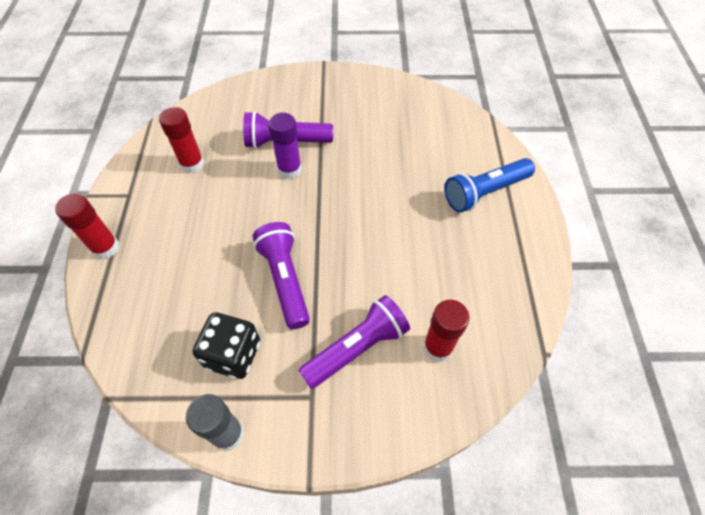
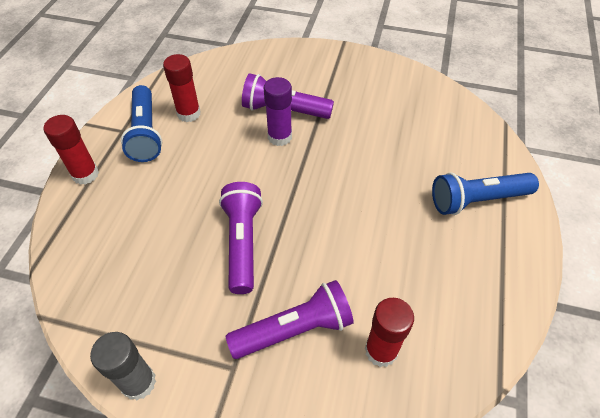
camera: 15 degrees right, 5 degrees down
(154, 193) = (145, 133): none -> blue flashlight
(233, 354) = (169, 304): black dice -> none

